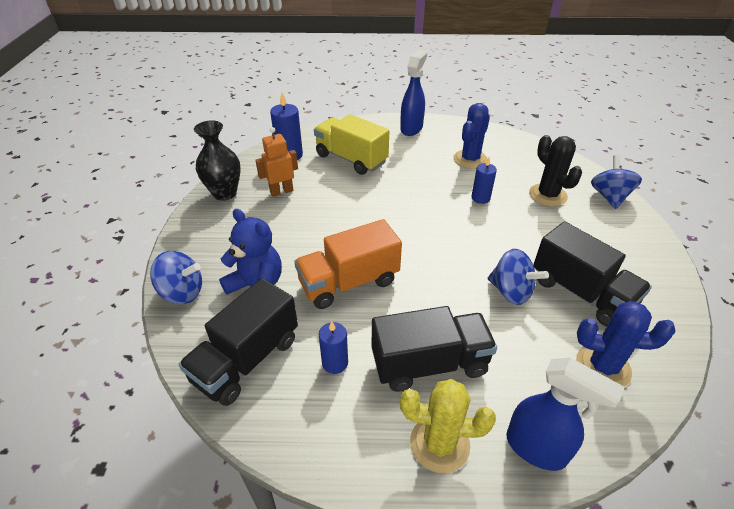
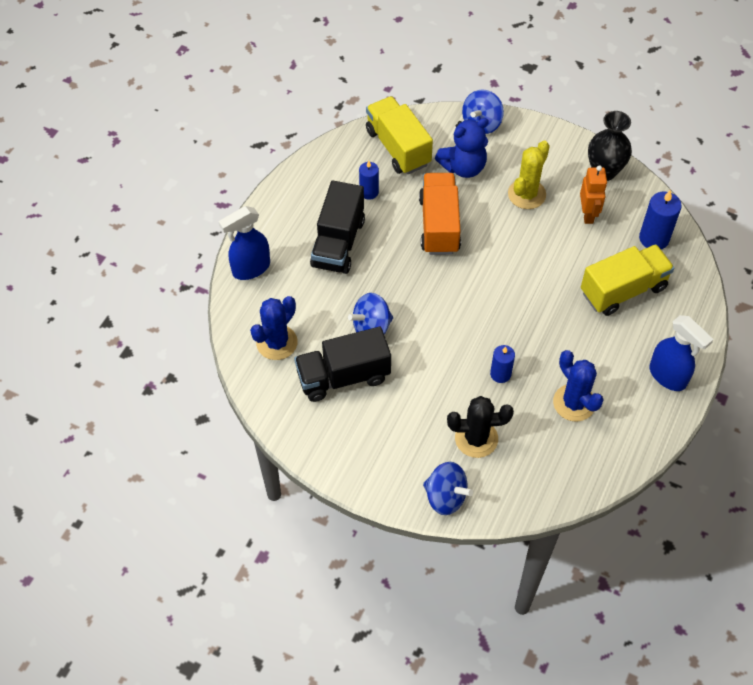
camera: 115 degrees right, 15 degrees up
(247, 359) = (398, 147): black truck -> yellow truck
(439, 444) = (283, 223): yellow cactus -> yellow cactus (526, 194)

